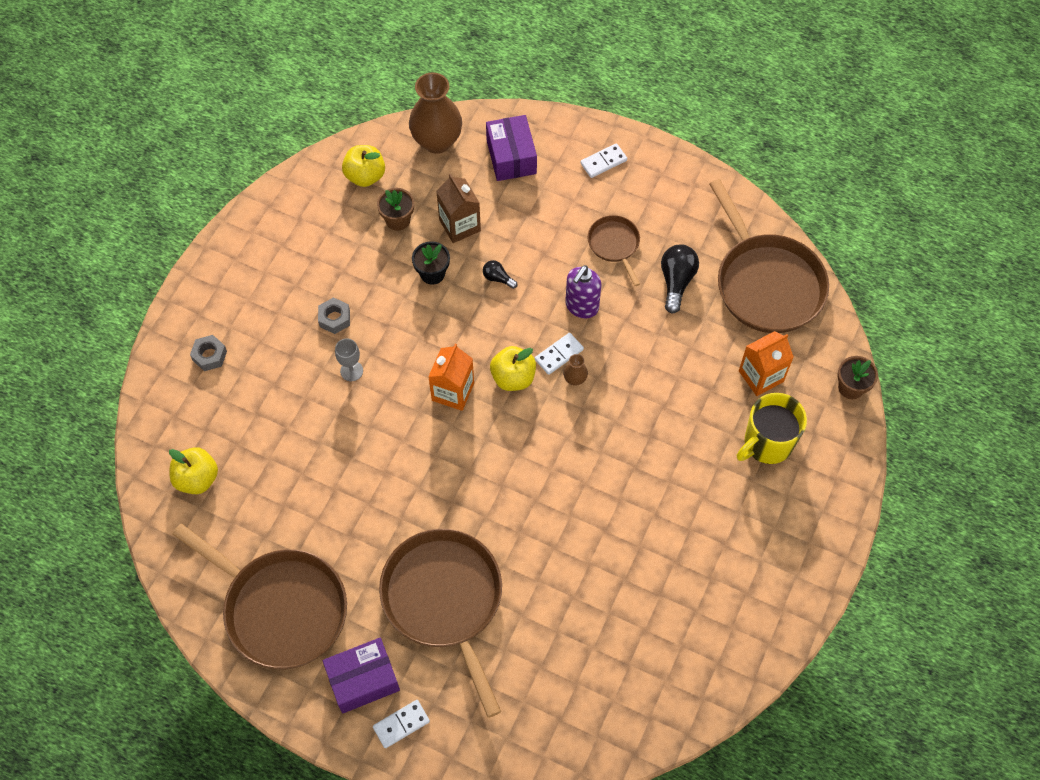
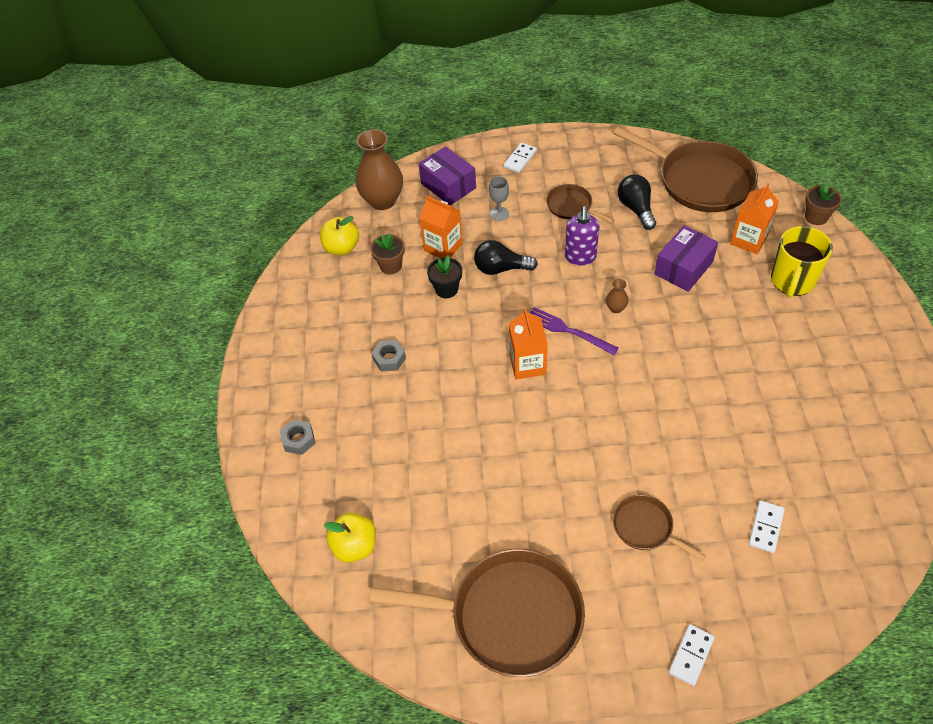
camera: 25 degrees left, 10 degrees down
(351, 371) = (432, 390): grey goblet -> grey goblet (499, 214)
(363, 680) = (628, 636): purple box -> purple box (683, 268)
(444, 599) = (645, 527): brown pan -> brown pan, size x0.48
(459, 225) = (443, 247): brown carton -> orange carton
(498, 278) = (501, 268): black light bulb -> black light bulb, size x1.81
(513, 377) = (567, 330): yellow apple -> purple fork
(559, 355) = (590, 297): white domino -> white domino (766, 527)

